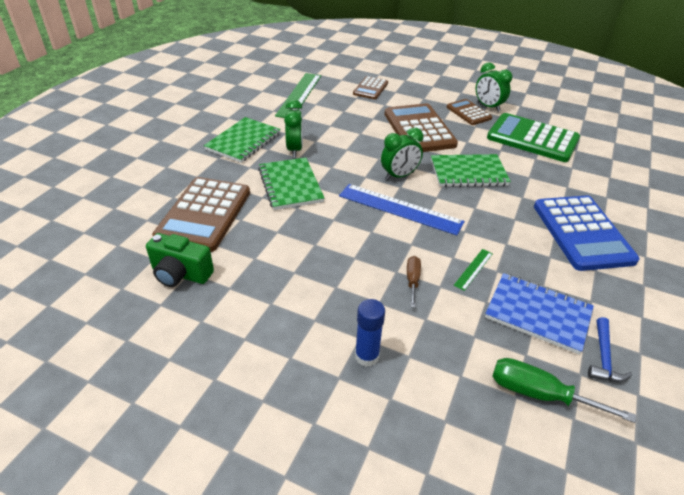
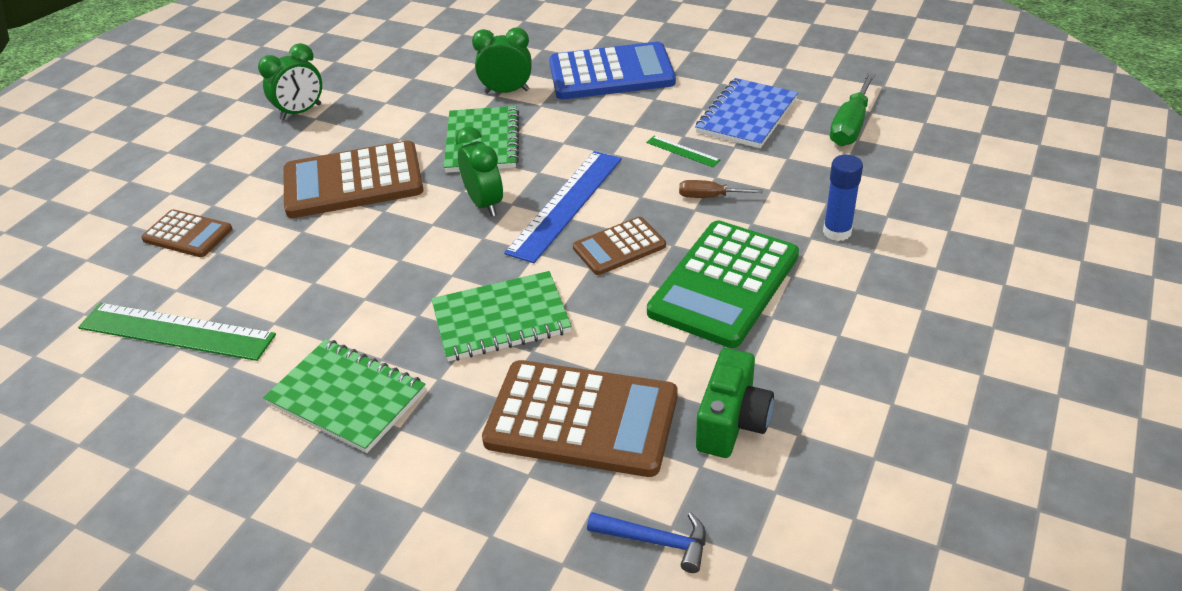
camera: 85 degrees left, 0 degrees up
(295, 149) = (389, 322): green clock -> green clock (507, 91)
(468, 113) = (314, 131): brown calculator -> brown calculator (619, 247)
(532, 139) = (403, 83): green calculator -> green calculator (724, 284)
(604, 358) = (795, 86): blue hammer -> blue hammer (656, 541)

